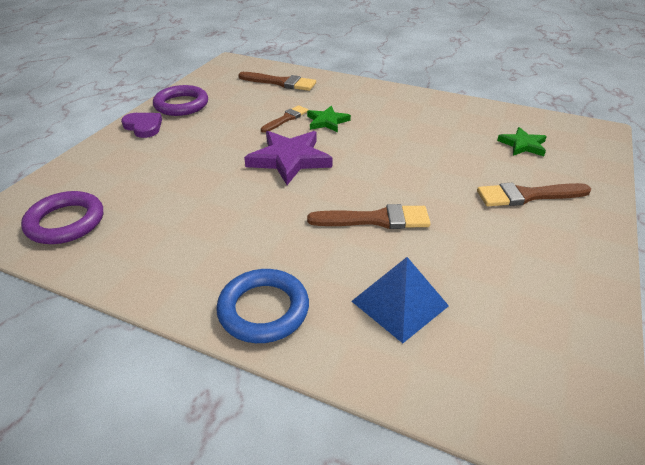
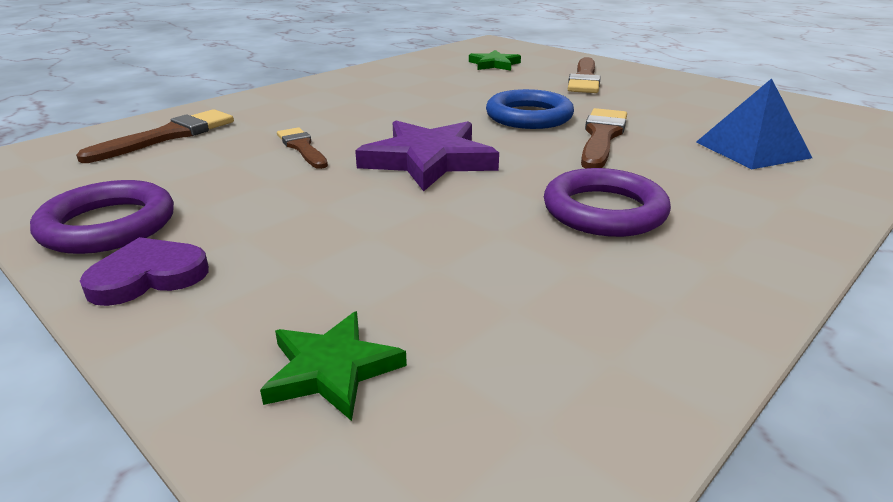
camera: 70 degrees left, 10 degrees down
(66, 222) = (502, 403): purple ring -> purple ring (604, 211)
(263, 309) = (775, 216): blue ring -> blue ring (529, 116)
(327, 121) = (345, 126): green star -> green star (332, 369)

